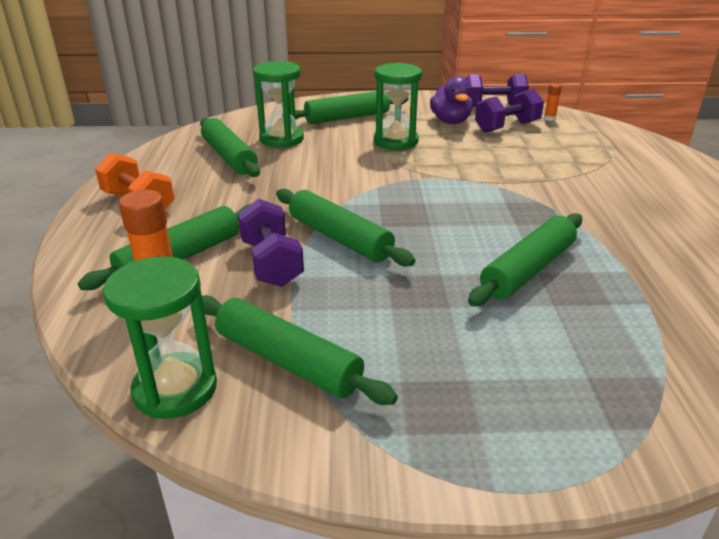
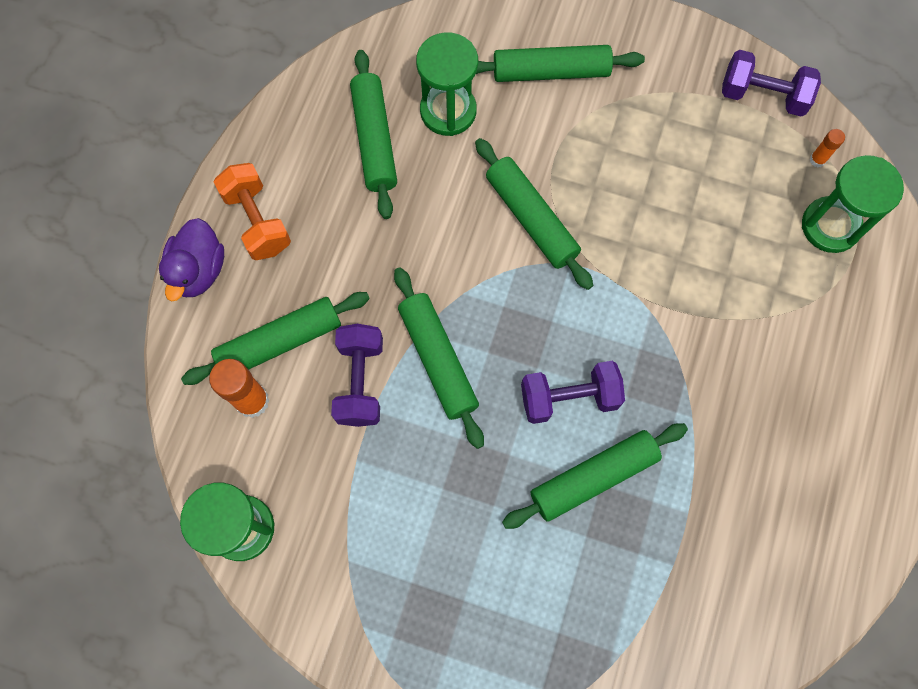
camera: 20 degrees right, 40 degrees up
(288, 361) = (334, 527): green rolling pin -> green rolling pin (531, 219)
(395, 141) = (584, 162): green hourglass -> green hourglass (830, 226)
(450, 121) = (680, 126): purple duck -> purple duck (198, 271)
(507, 127) = (745, 167): purple dumbbell -> purple dumbbell (569, 398)

